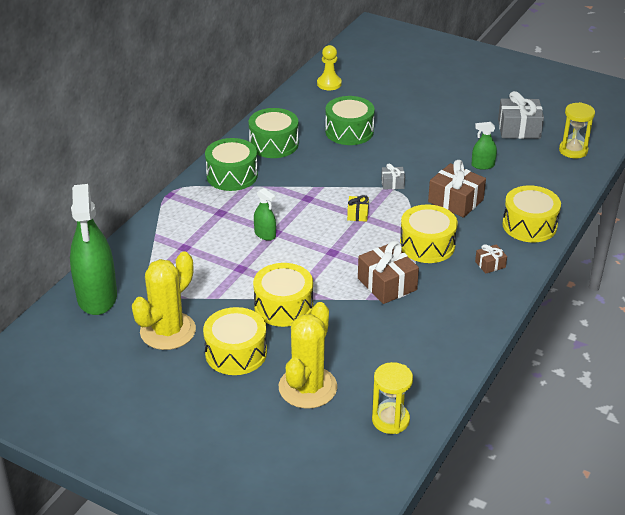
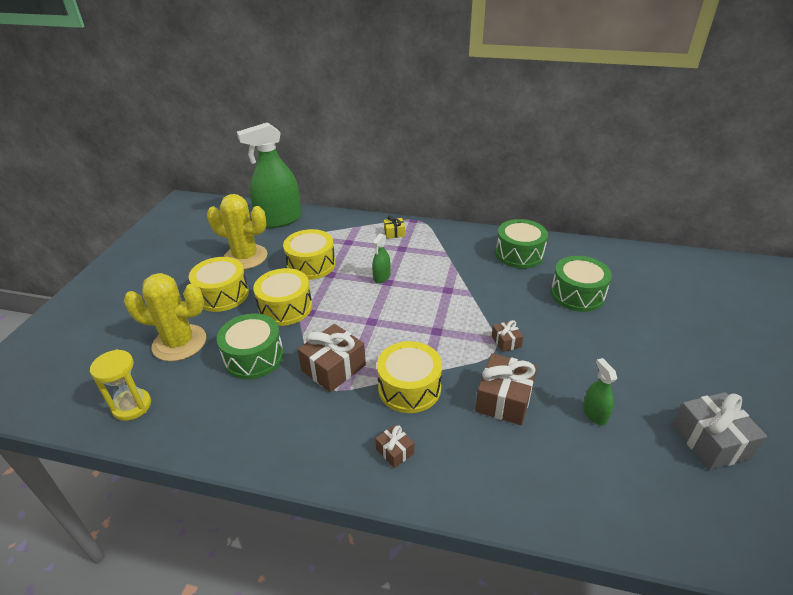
camera: 75 degrees right, 0 degrees up
(232, 175) = (456, 243): green drum -> green drum (254, 357)
(329, 84) = (651, 265): yellow pawn -> none
(357, 214) = (439, 326): yellow gift -> yellow gift (394, 233)
(392, 183) = (506, 341): grey gift -> brown gift
(529, 225) = (493, 483): yellow drum -> yellow drum (311, 265)
(573, 150) = (711, 518): yellow hourglass -> none

